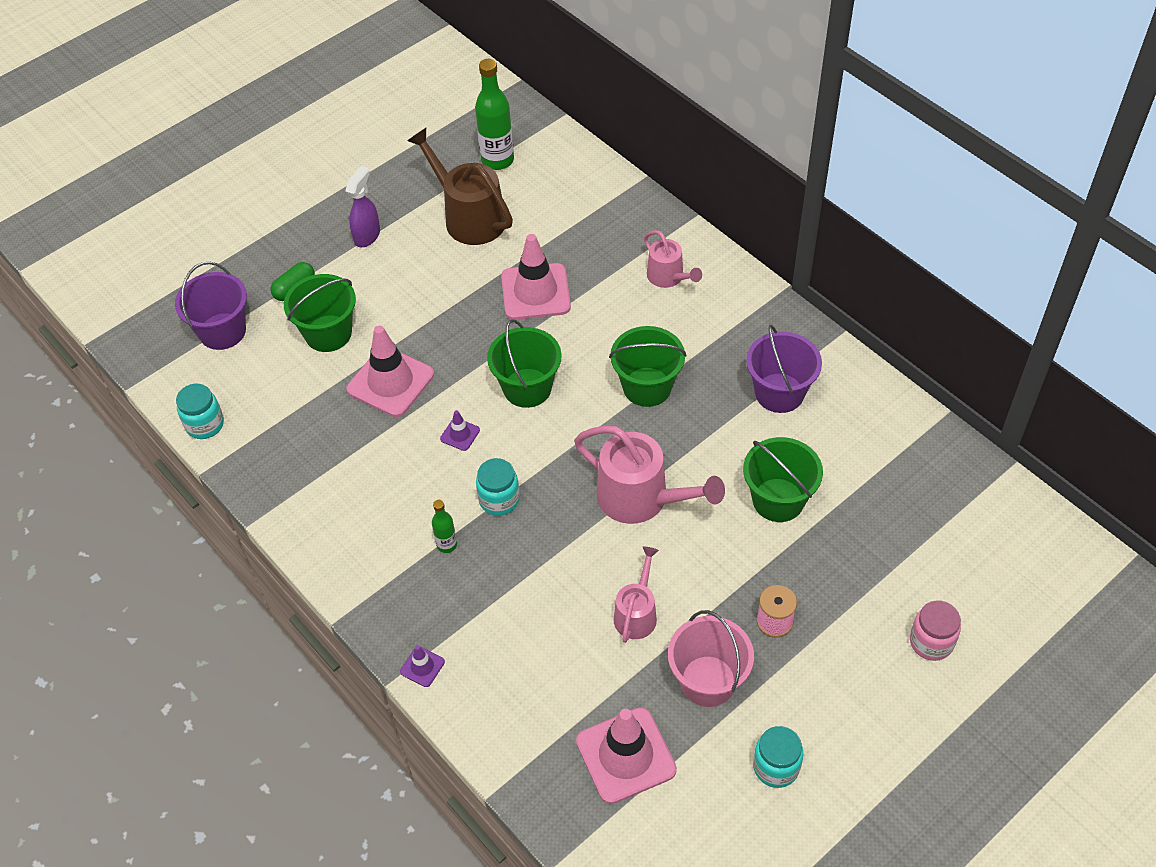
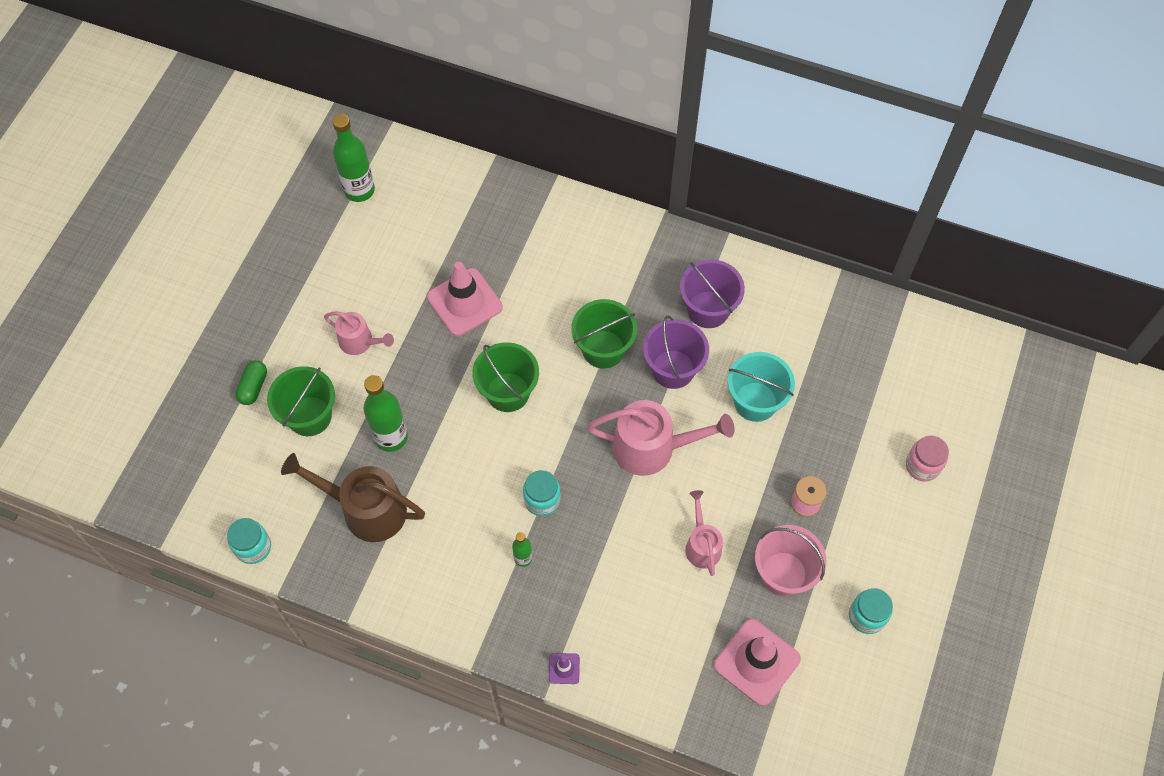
camera: 30 degrees left, 10 degrees up
(222, 331) = (213, 455): purple bucket -> purple bucket (673, 369)
(367, 236) = (287, 309): purple spray bottle -> none
(390, 382) = (391, 437): pink traffic cone -> green bottle
(460, 434) = (477, 458): purple traffic cone -> none
(469, 217) = (366, 255): brown watering can -> brown watering can (366, 509)
(668, 277) = (566, 243): pink watering can -> pink watering can (360, 342)
(778, 500) = (755, 401): green bucket -> turquoise bucket

